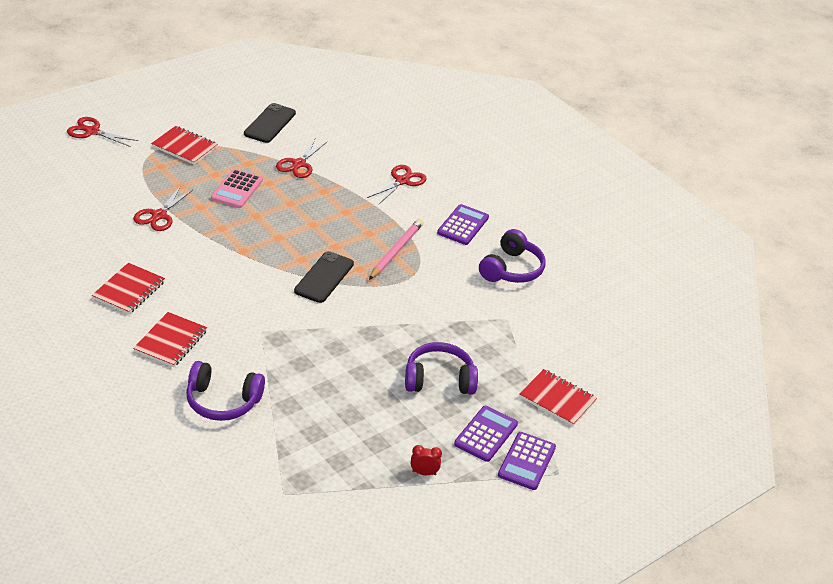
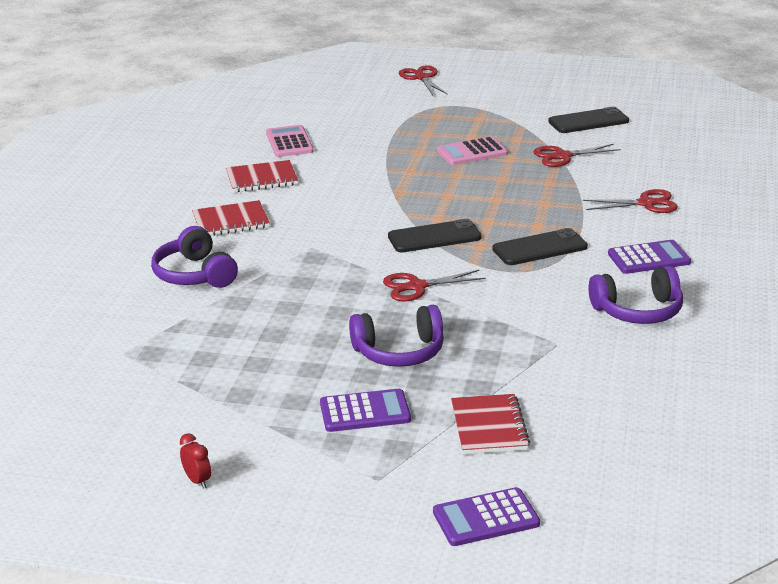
camera: 55 degrees right, 10 degrees down
(92, 245) = (289, 142): none -> pink calculator
(159, 215) = (373, 144): red scissors -> red scissors (416, 286)
(184, 147) = (479, 111): red notebook -> none
(396, 251) = (540, 248): pink pencil -> black phone
(424, 473) = (256, 405): red clock -> red clock (197, 481)
(439, 379) = (399, 352): purple headphones -> purple headphones turned 120 degrees clockwise
(526, 461) = (363, 453): purple calculator -> purple calculator (486, 518)

